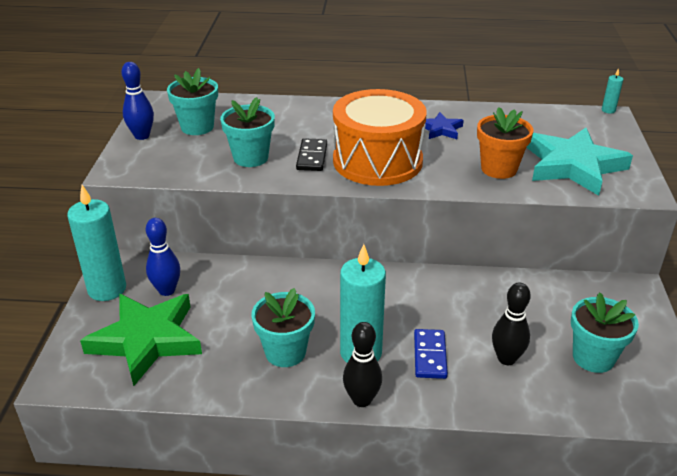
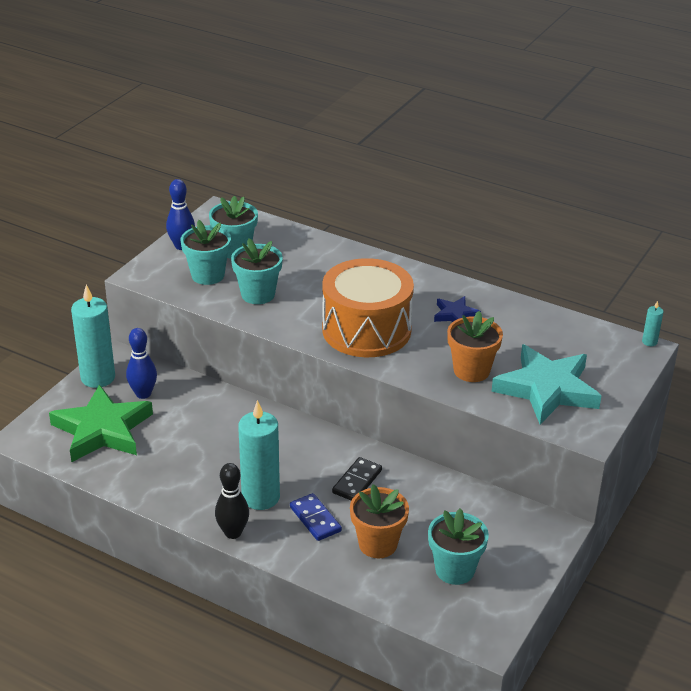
camera: 25 degrees right, 0 degrees up
(285, 352) = (201, 476): turquoise flower pot -> turquoise flower pot (208, 275)
(312, 157) = (311, 309): black domino -> black domino (357, 481)
(429, 355) = (315, 519): blue domino -> blue domino turned 60 degrees counterclockwise
(506, 358) = (378, 544): black bowling pin -> orange flower pot

